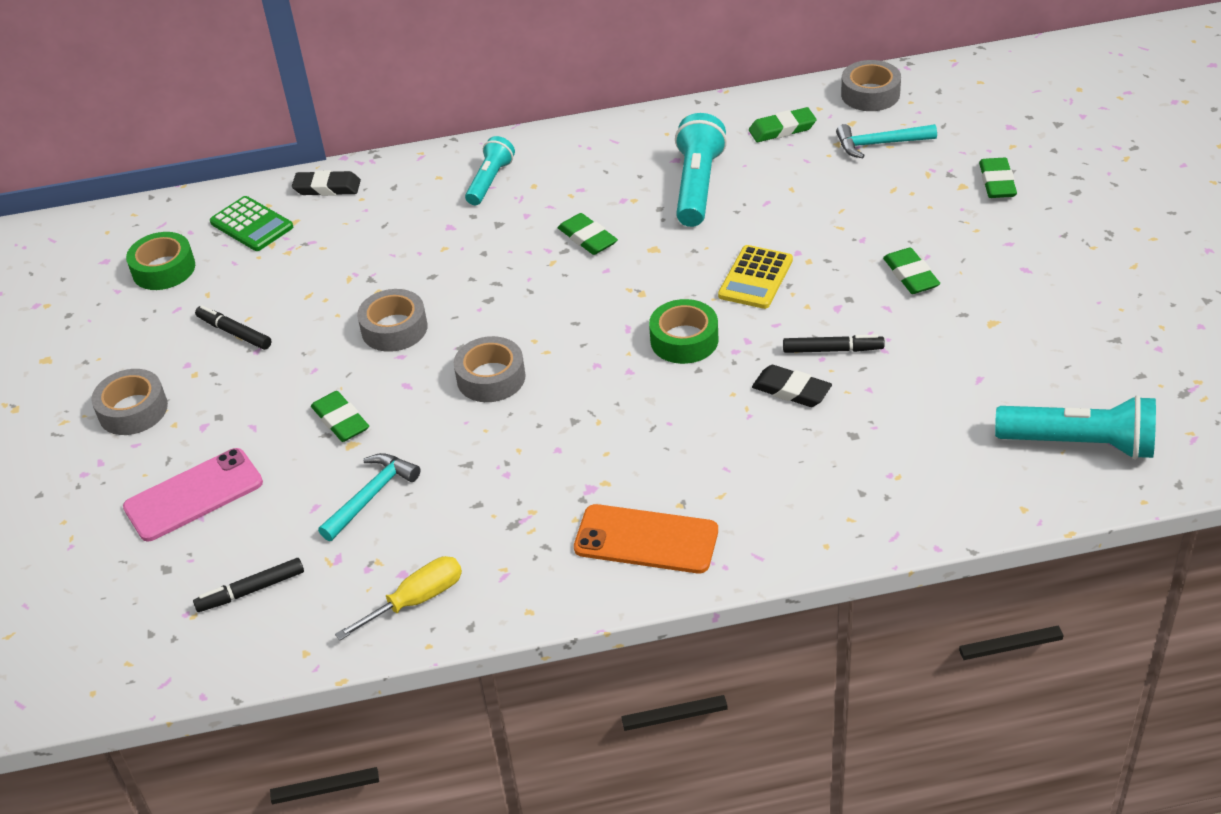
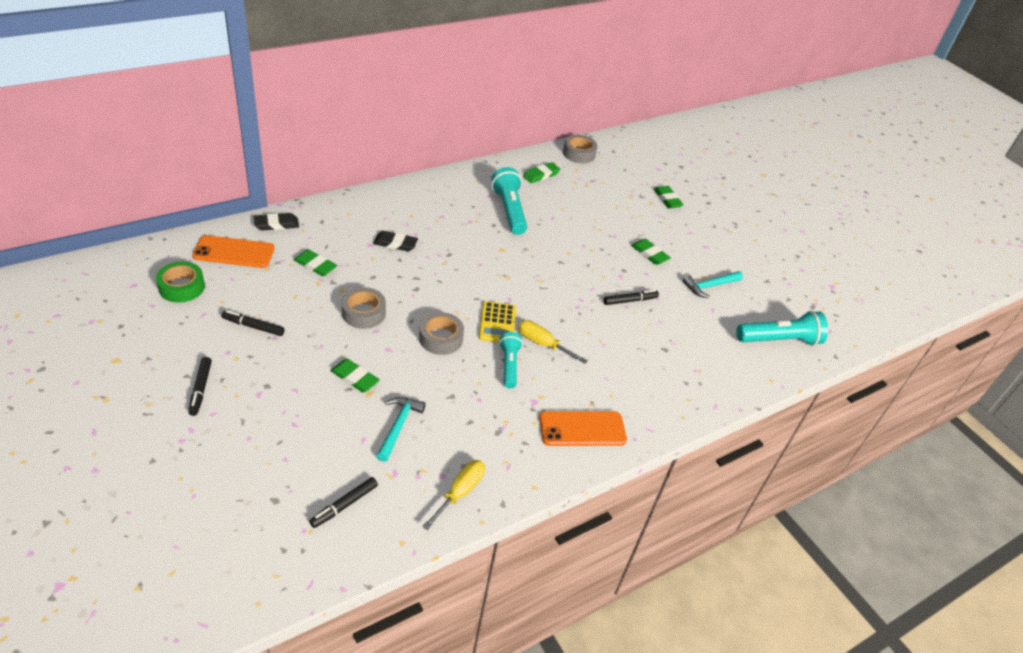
camera: 30 degrees left, 0 degrees up
(133, 410) = (201, 389): grey tape -> black marker
(193, 495) = (272, 443): pink phone -> none
(251, 225) = (234, 252): green calculator -> orange phone
(490, 181) = (383, 214): turquoise flashlight -> turquoise flashlight (509, 365)
(587, 238) = (460, 246): green eraser -> green eraser (315, 265)
(647, 403) = (543, 344): none -> yellow screwdriver
(684, 340) = (545, 303): green tape -> none
(755, 278) = (568, 262): yellow calculator -> yellow calculator (497, 323)
(791, 390) = (619, 327): black eraser -> black eraser (395, 243)
(880, 144) = (597, 181): turquoise hammer -> turquoise hammer (710, 286)

